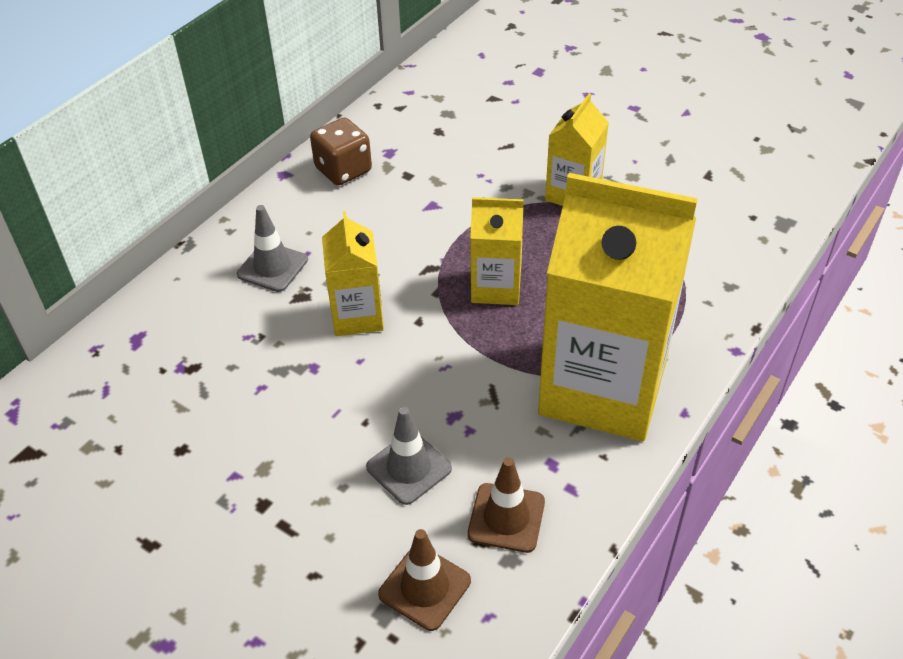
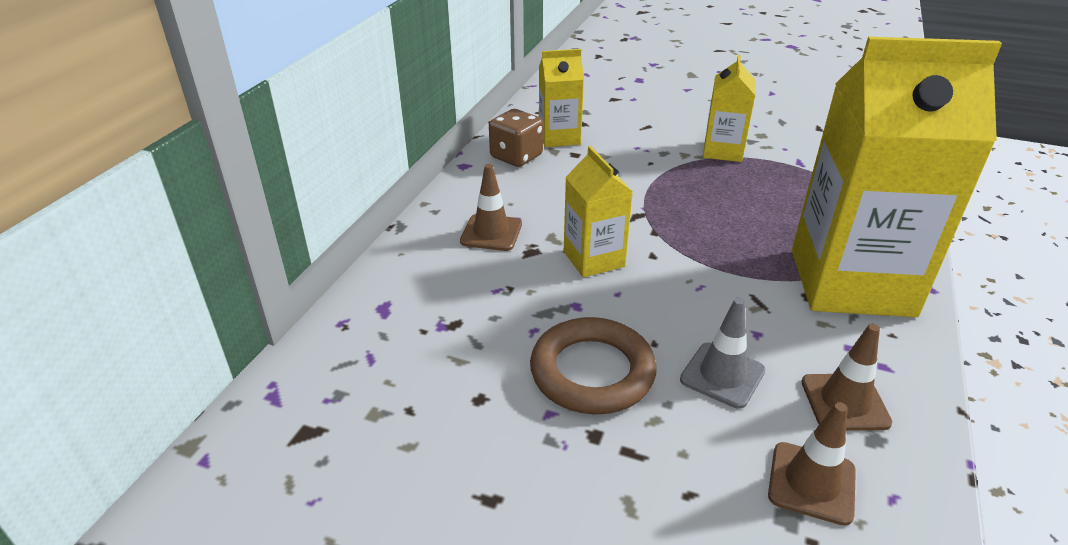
camera: 15 degrees left, 10 degrees down
(272, 267) = (491, 233): grey traffic cone -> brown traffic cone
(292, 441) = (592, 372): none -> brown ring
(496, 287) = (704, 221): yellow carton -> yellow carton (559, 137)

